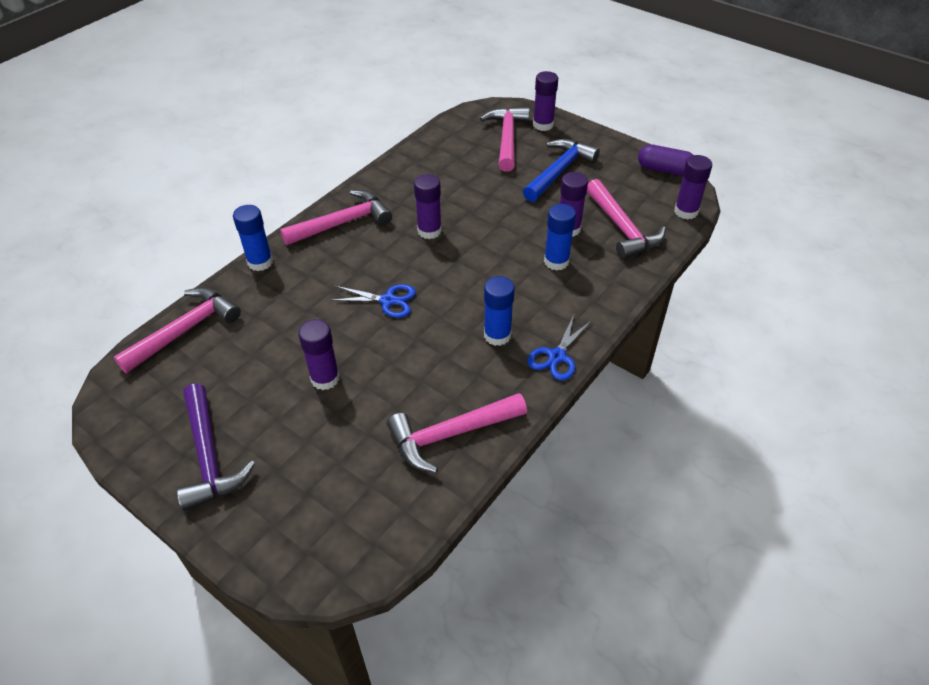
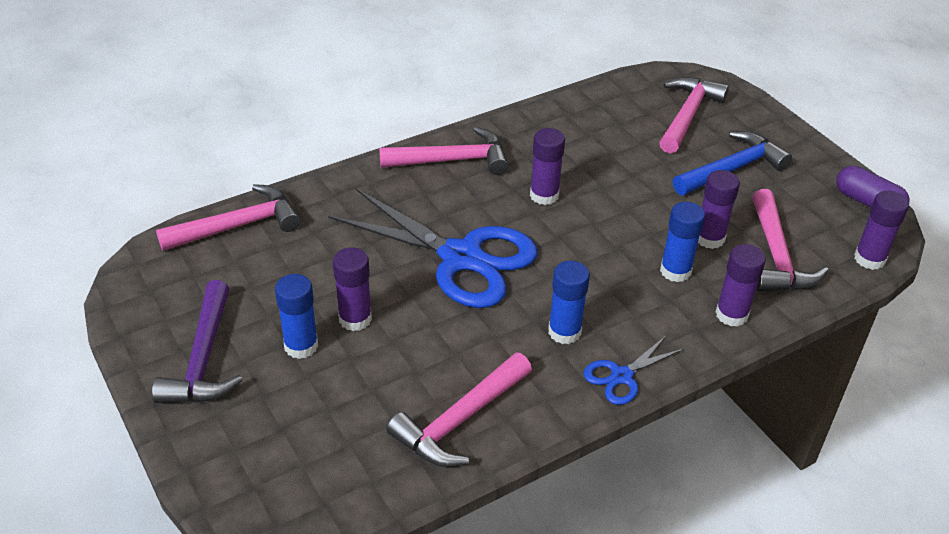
camera: 20 degrees right, 5 degrees down
(260, 262) = (345, 178): blue glue stick -> blue glue stick (301, 346)
(388, 300) = (461, 257): blue scissors -> blue scissors, size x2.19
(450, 434) = (460, 420): pink hammer -> pink hammer turned 45 degrees counterclockwise
(543, 125) = (740, 110): purple glue stick -> purple glue stick (731, 314)

